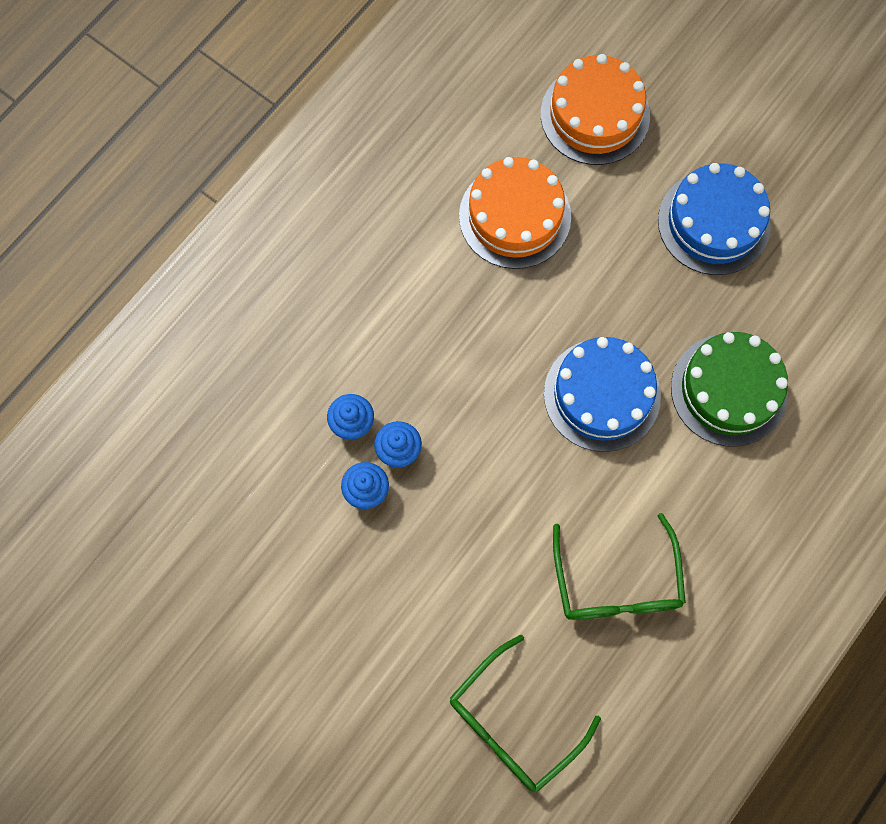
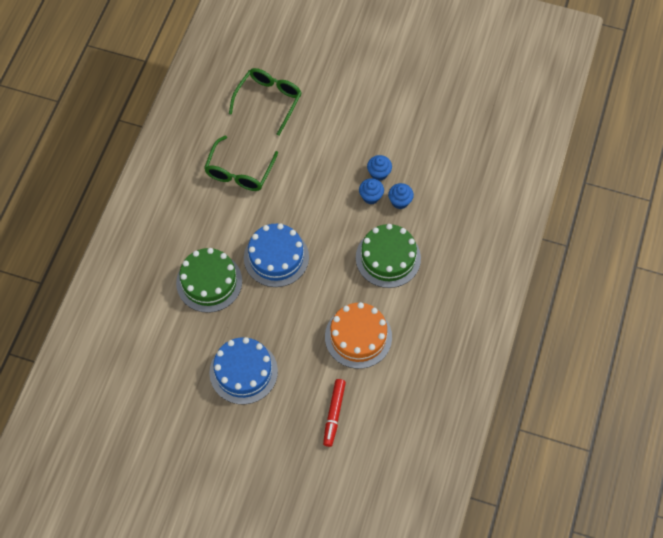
camera: 160 degrees right, 10 degrees down
(415, 329) = (388, 258): none -> green cake
(595, 115) = (334, 414): orange cake -> red marker
(617, 583) = (239, 172): green glasses -> green glasses turned 135 degrees counterclockwise

